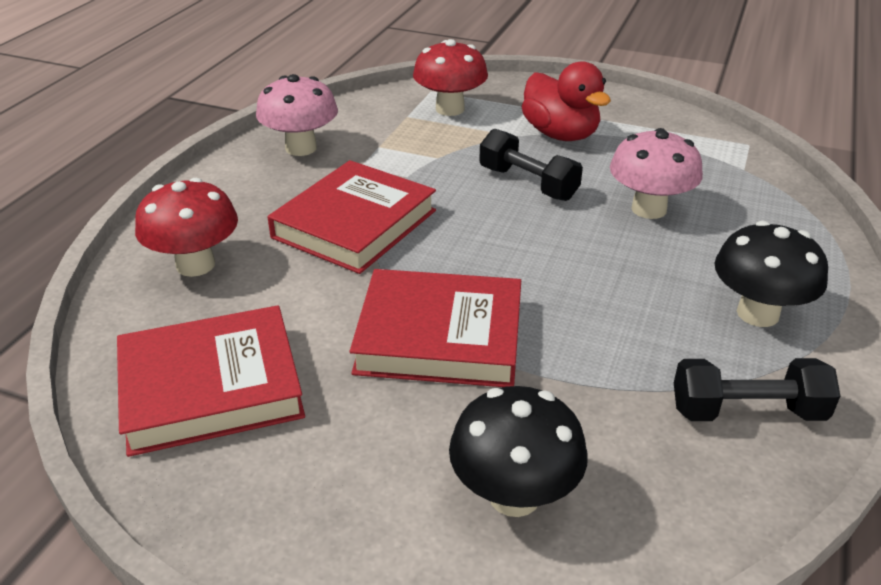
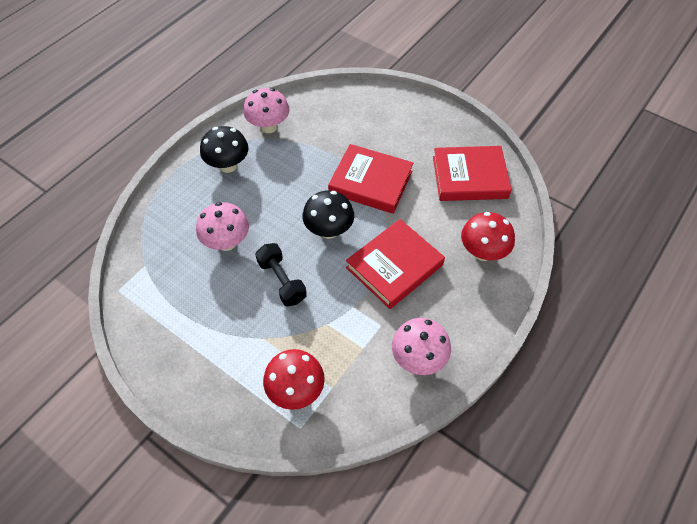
camera: 165 degrees left, 20 degrees up
(514, 495) = (366, 116): black mushroom -> black mushroom (329, 230)
(560, 134) = (232, 332): red duck -> none
(747, 411) = (268, 126): black dumbbell -> pink mushroom

